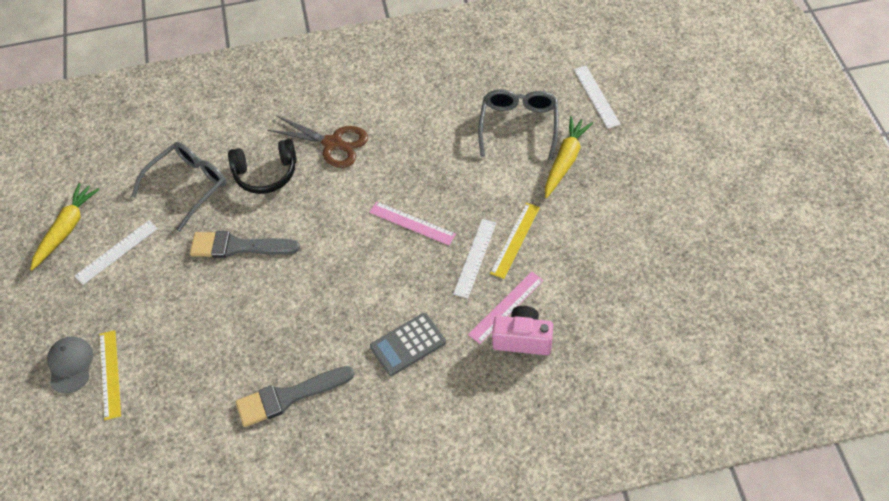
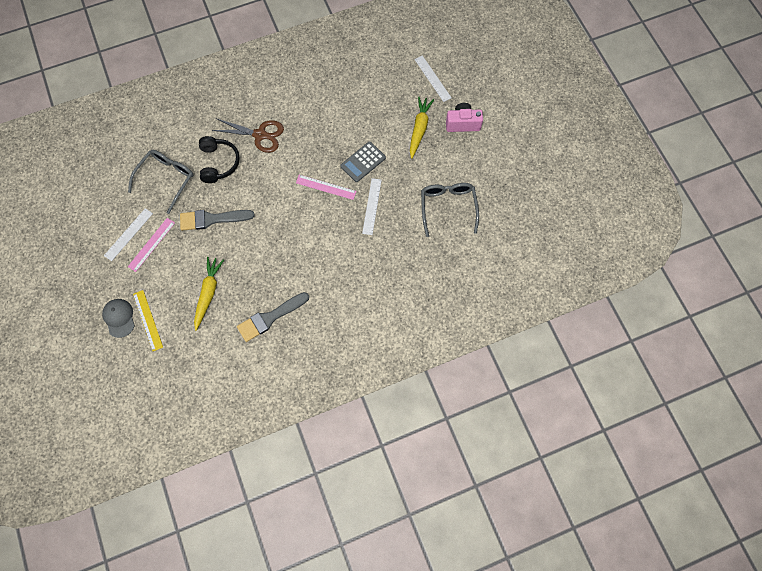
camera: 15 degrees left, 15 degrees up
(66, 229) = (88, 222): yellow carrot -> yellow carrot (208, 293)
(266, 173) = (218, 163): black headphones -> black headphones turned 75 degrees counterclockwise
(408, 344) = (339, 272): grey calculator -> grey calculator (363, 162)
(506, 307) = (397, 238): pink ruler -> pink ruler (151, 244)
(515, 240) = (395, 190): yellow ruler -> none
(519, 125) = (384, 106): grey glasses -> grey glasses (448, 207)
(522, 339) = (412, 258): pink camera -> pink camera (462, 124)

